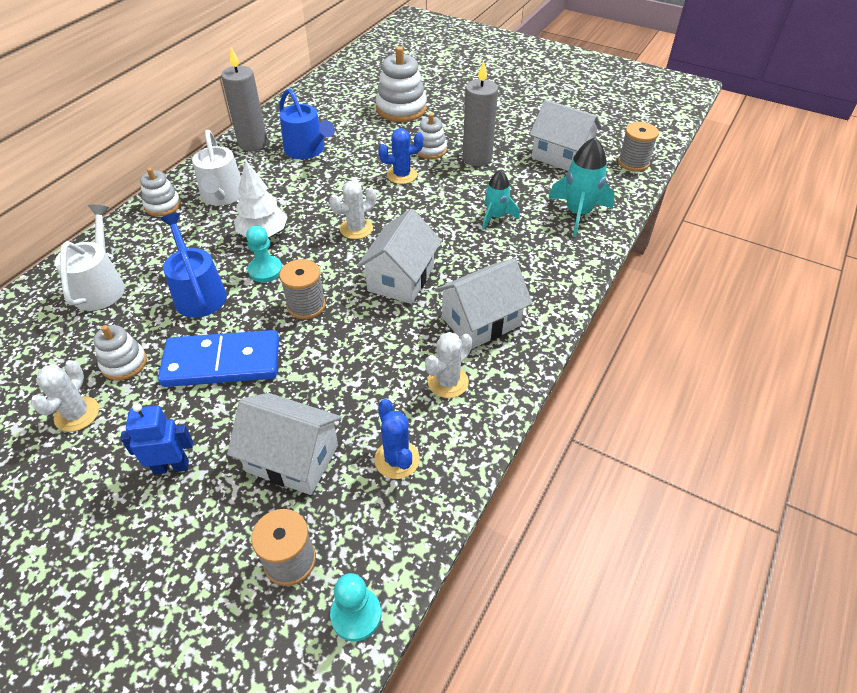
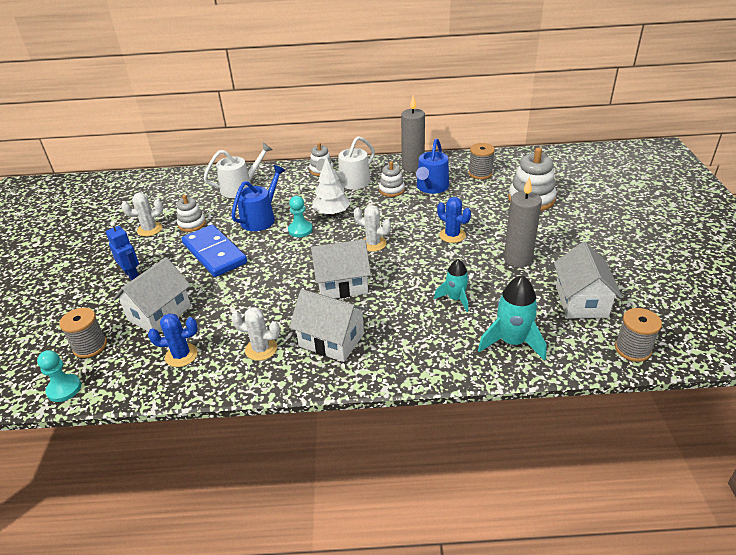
camera: 60 degrees right, 10 degrees down
(292, 458) = (159, 313): white house -> white house turned 45 degrees clockwise
(306, 305) = (283, 259): grey spool -> grey spool (480, 173)
(397, 459) = (181, 355): blue cactus -> blue cactus turned 45 degrees clockwise
(430, 150) = (498, 234): white stacking toy -> white stacking toy (391, 190)

